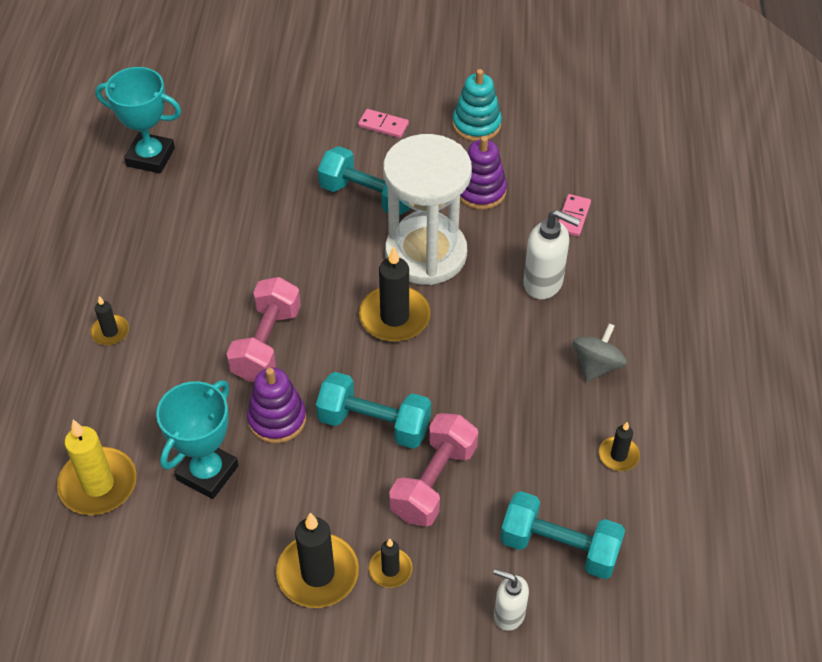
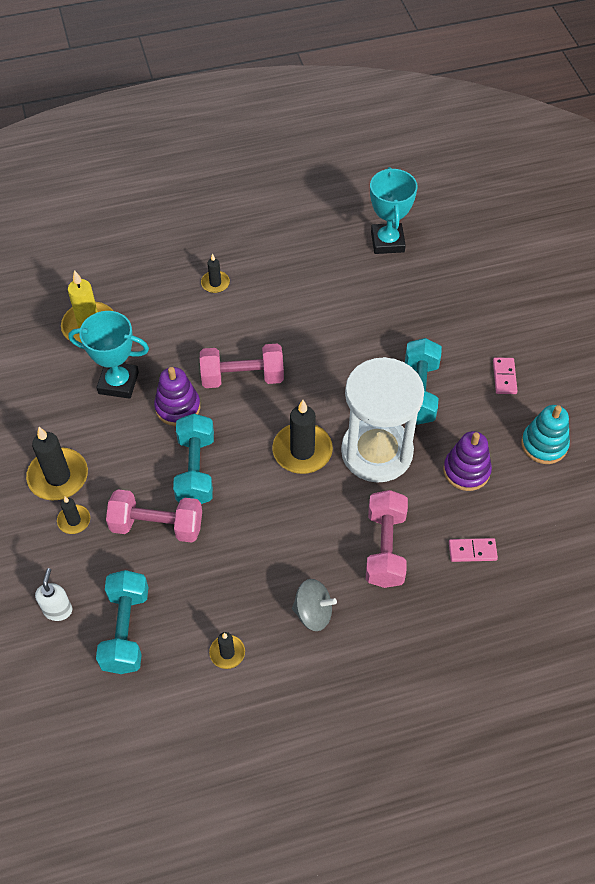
camera: 70 degrees right, 5 degrees up
(543, 283) = (385, 548): white soap dispenser -> pink dumbbell

